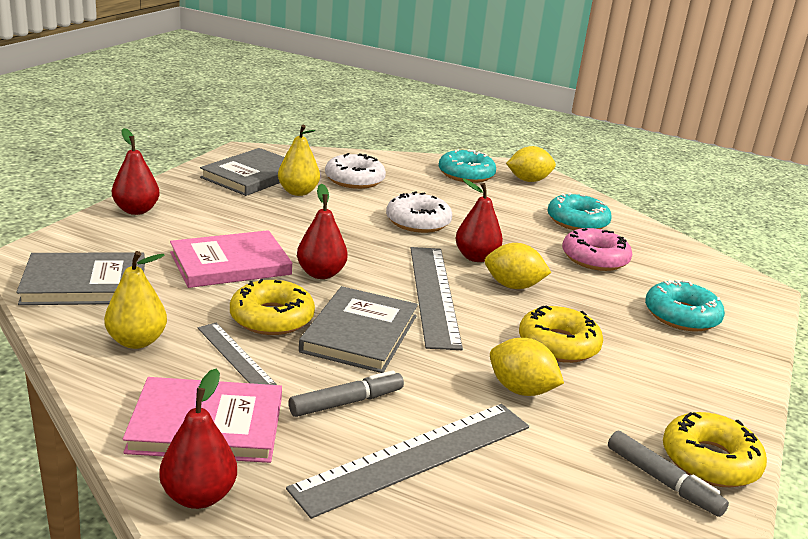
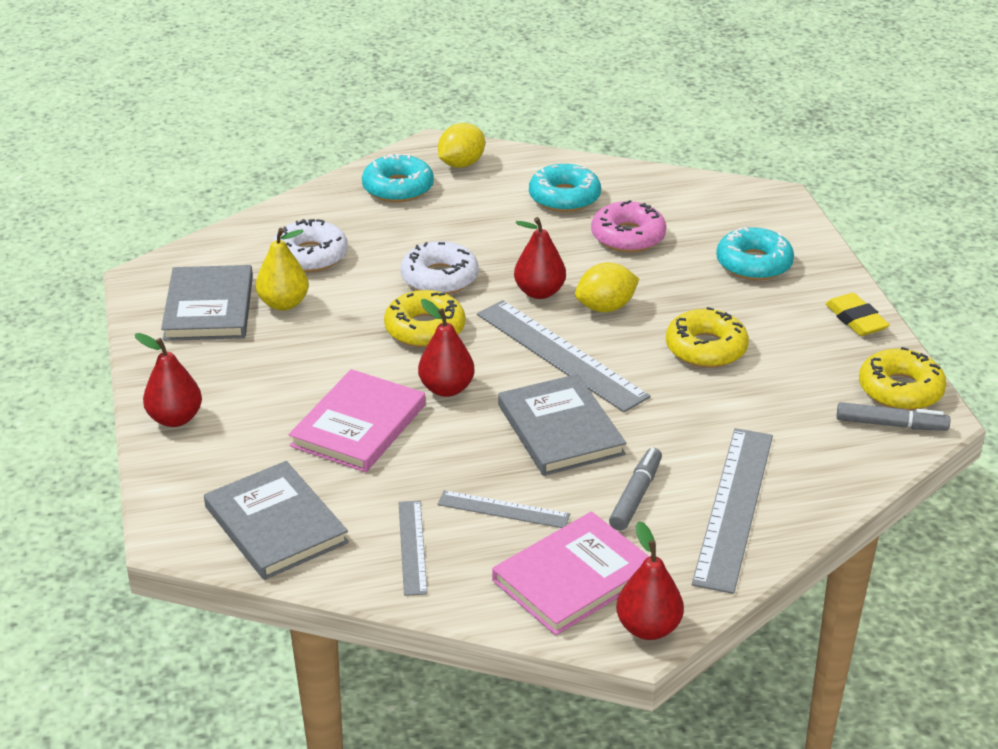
camera: 35 degrees left, 10 degrees up
(84, 284) = (276, 524): grey book -> grey book turned 75 degrees counterclockwise
(137, 341) = (412, 547): yellow pear -> grey ruler
(272, 318) = (476, 458): yellow donut -> yellow donut (425, 329)
(521, 390) = (730, 407): yellow lemon -> none
(731, 391) = (856, 319): none -> yellow eraser

